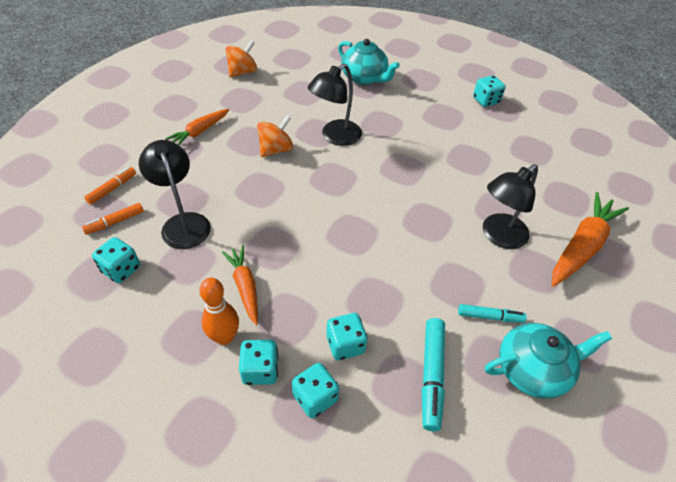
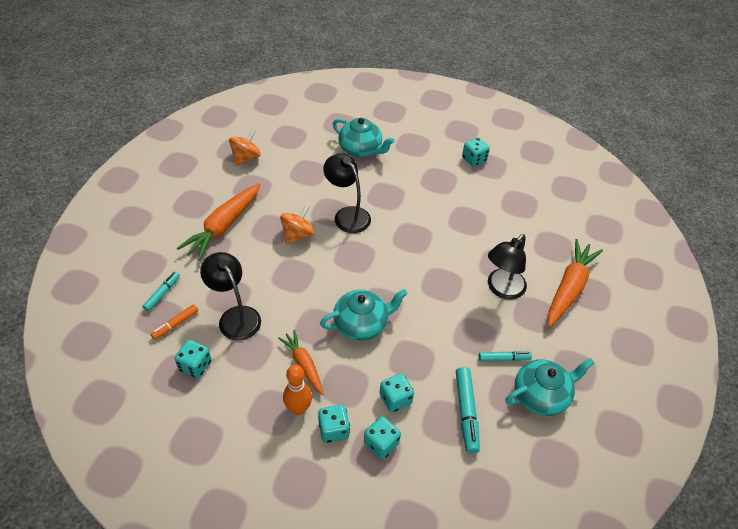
camera: 10 degrees left, 0 degrees up
(112, 189) = (162, 294): orange marker -> turquoise marker
(199, 132) = (223, 226): orange carrot -> orange carrot, size x1.67
(324, 251) = (361, 324): none -> turquoise teapot
(335, 137) = (347, 215): black lamp -> black lamp turned 105 degrees clockwise

